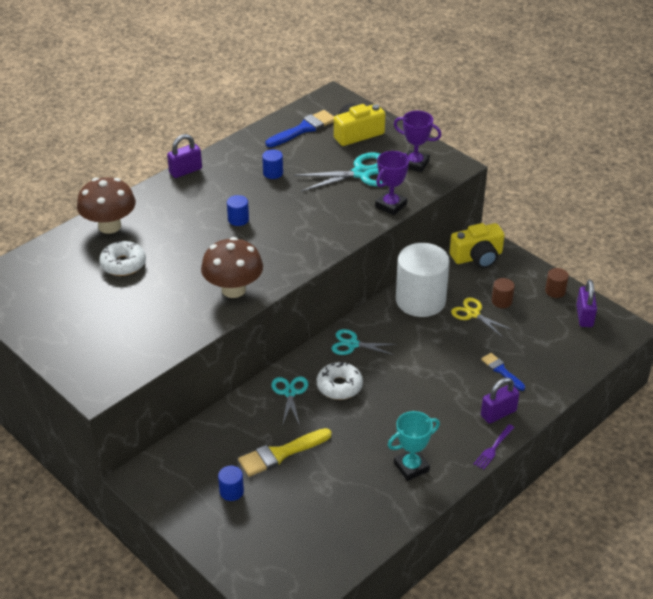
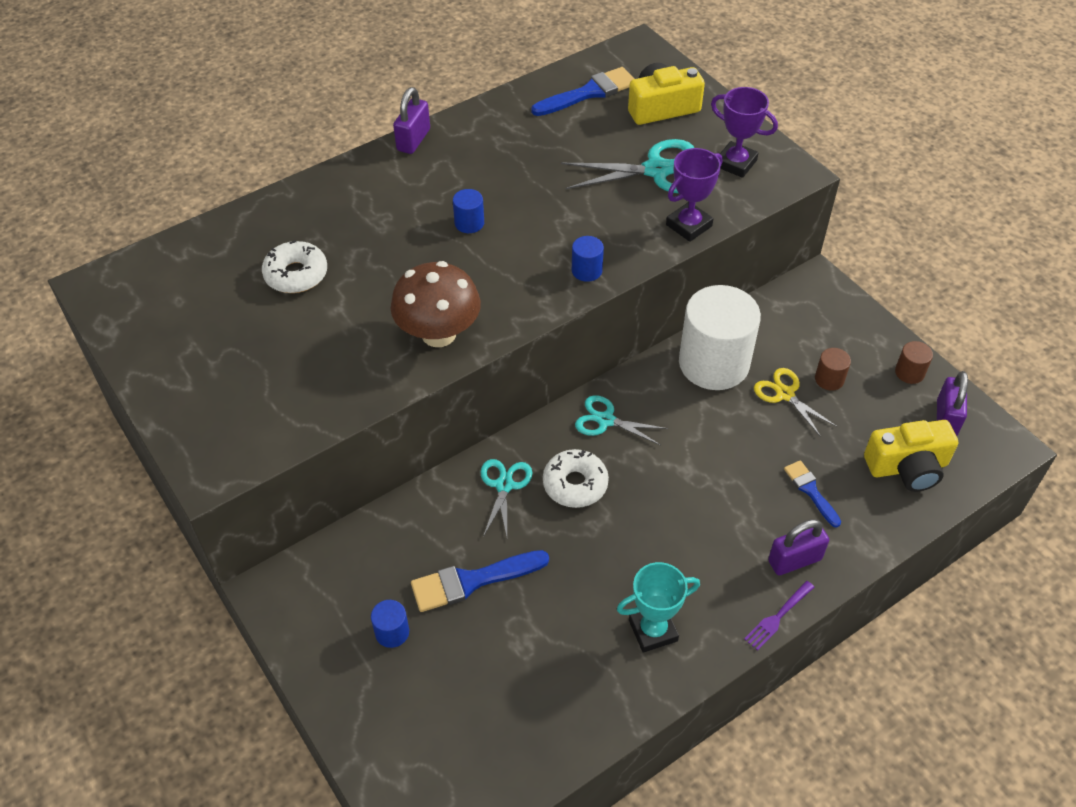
camera: 10 degrees right, 10 degrees up
(109, 226) = (291, 213): brown mushroom -> none
(185, 171) = (413, 140): purple padlock -> purple padlock turned 45 degrees counterclockwise
(273, 173) = (532, 156): blue cylinder -> blue cylinder (587, 270)
(280, 454) = (472, 581): yellow brush -> blue brush
(477, 257) = (806, 305): yellow camera -> yellow camera (907, 467)

